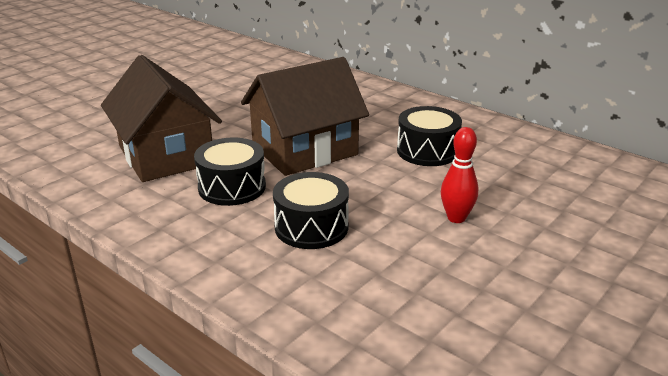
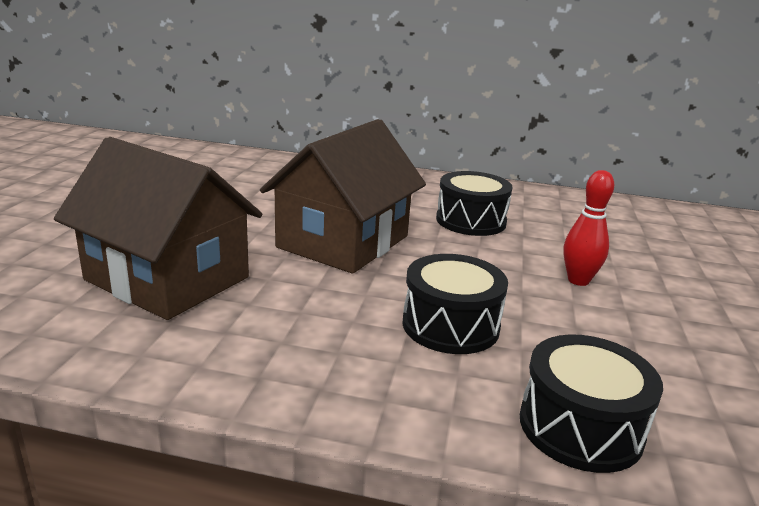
camera: 30 degrees left, 5 degrees down
(232, 187) = (302, 300): black drum -> black drum (580, 427)

